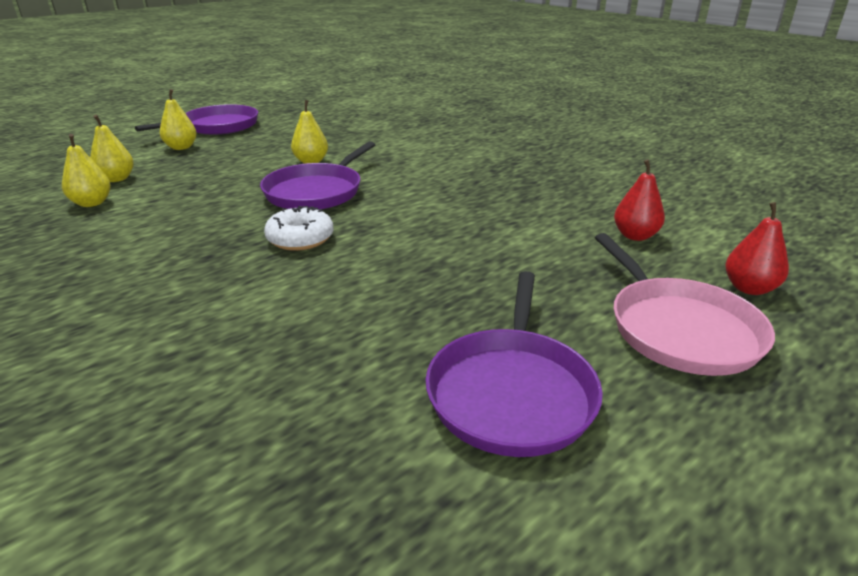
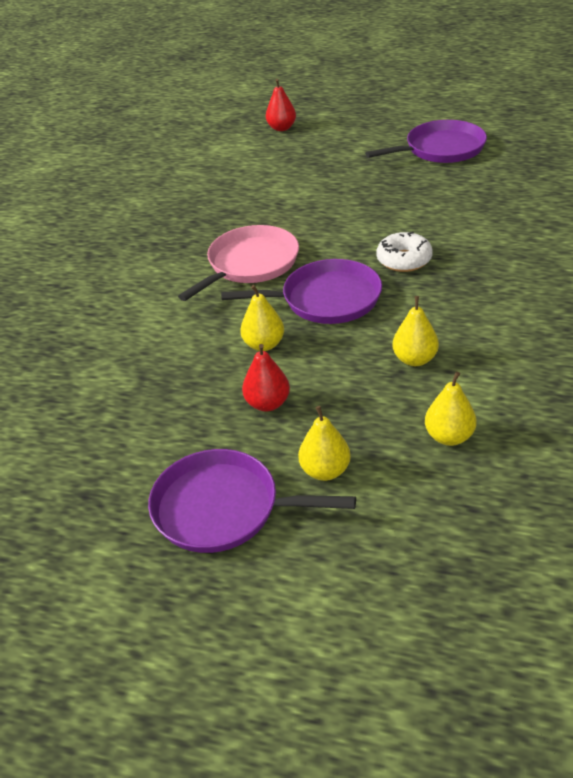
camera: 120 degrees left, 10 degrees up
(92, 203) = (501, 400): yellow pear -> yellow pear (415, 359)
(635, 236) = (251, 164): red pear -> red pear (267, 403)
(678, 329) = (343, 133): pink pan -> pink pan (250, 264)

